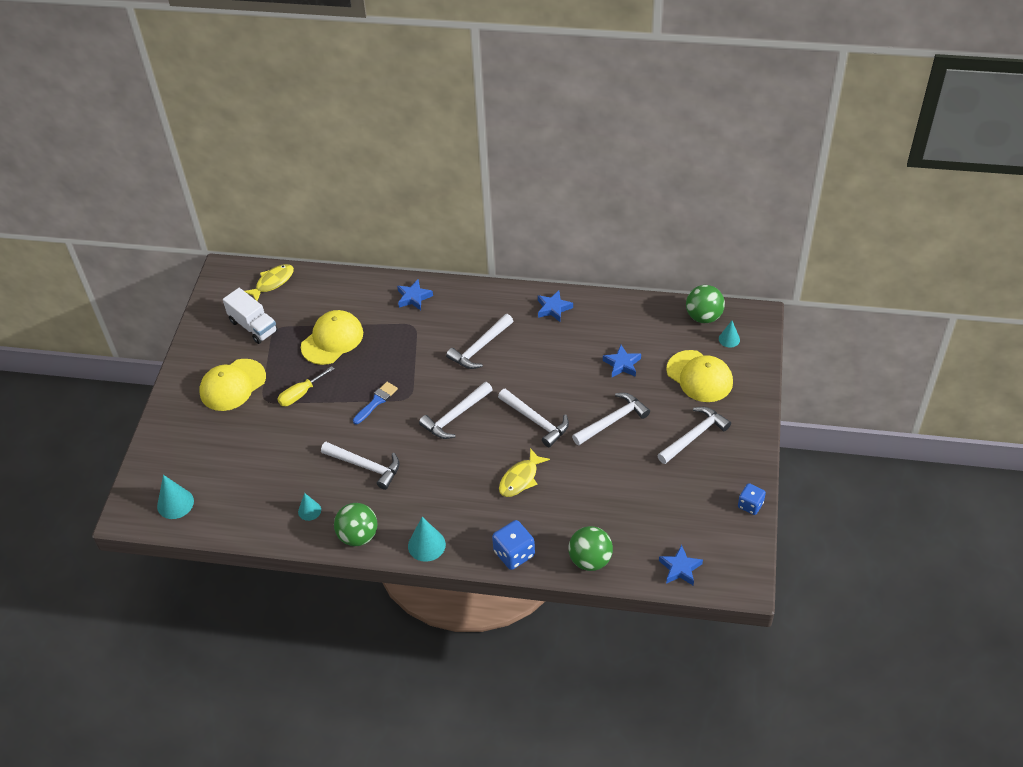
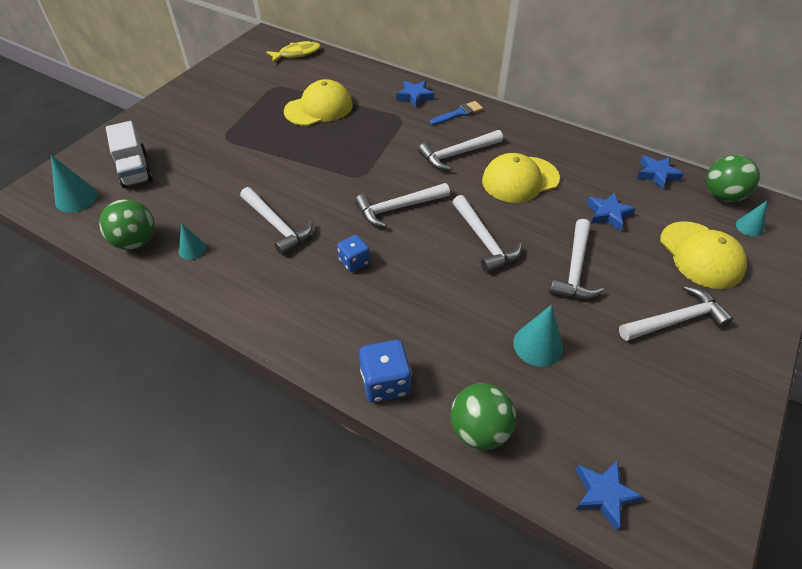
camera: 20 degrees right, 0 degrees up
(232, 385) = (206, 117): yellow cap -> yellow cap (520, 179)
(253, 326) = (257, 79): white truck -> white truck (135, 169)
(300, 394) = (260, 142): yellow screwdriver -> none
(358, 536) = (222, 293): green ball -> green ball (136, 241)
(376, 402) = (326, 170): blue brush -> blue brush (458, 114)
(426, 545) = (289, 332): turquoise cone -> turquoise cone (538, 345)
(520, 478) = (437, 296): yellow fish -> none
(553, 308) = (551, 142): blue star -> blue star (657, 175)
(612, 421) = (575, 269): white hammer -> white hammer turned 120 degrees clockwise
(750, 505) = (735, 440): blue dice -> blue dice (354, 262)

